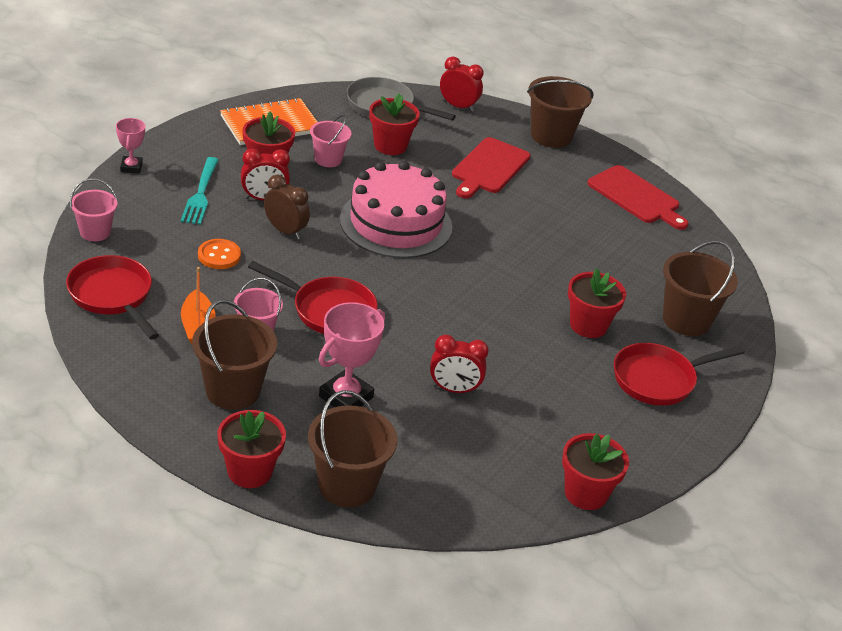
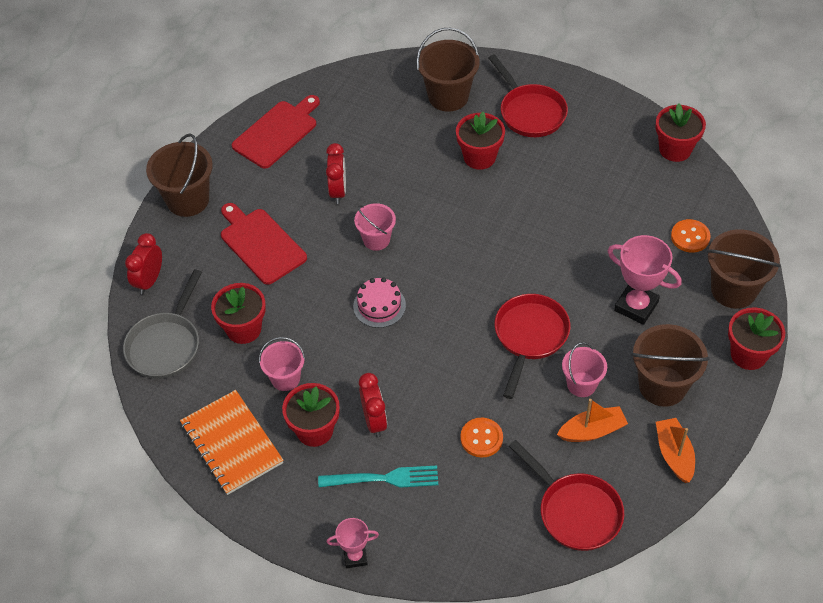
camera: 90 degrees left, 15 degrees up
(95, 232) = (482, 557): pink bucket -> pink bucket (376, 239)
(112, 296) = (575, 511): red pan -> red pan turned 90 degrees counterclockwise
(145, 377) = (674, 454): none -> orange boat
(285, 231) = (422, 392): brown clock -> none
(396, 223) = (379, 306): pink cake -> pink cake, size x0.48
(437, 469) = (690, 237): none -> orange button
(454, 389) = (596, 236): red clock -> red clock (338, 191)
(489, 168) = (261, 244): red cutting board -> red cutting board turned 150 degrees counterclockwise

